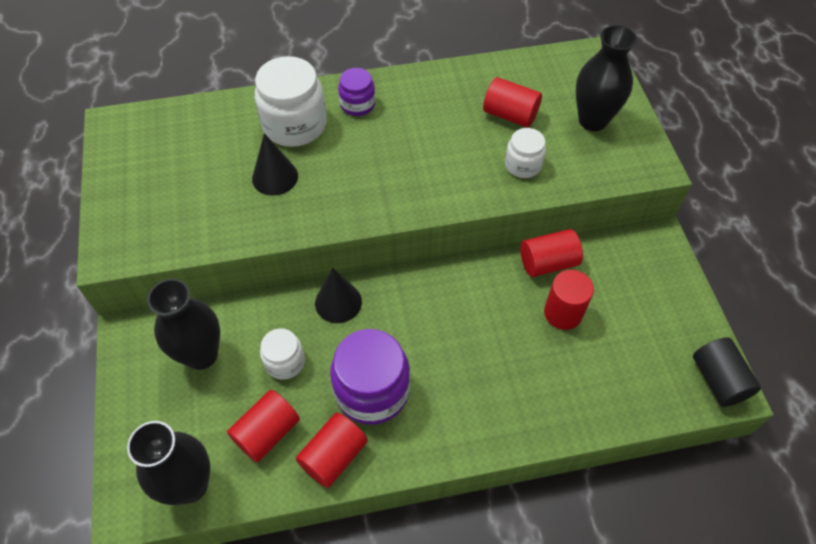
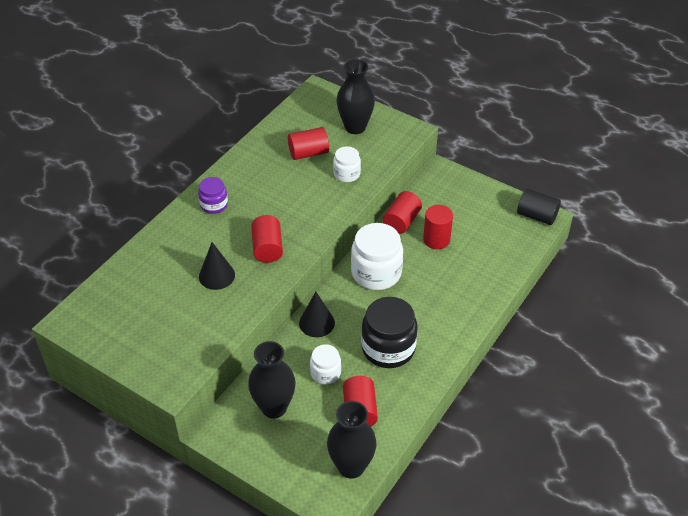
camera: 45 degrees left, 10 degrees down
(294, 125) = (190, 241): white jar -> white jar (376, 273)
(333, 456) = (406, 391): red cylinder -> red cylinder (267, 248)
(372, 391) = (388, 348): purple jar -> black jar

